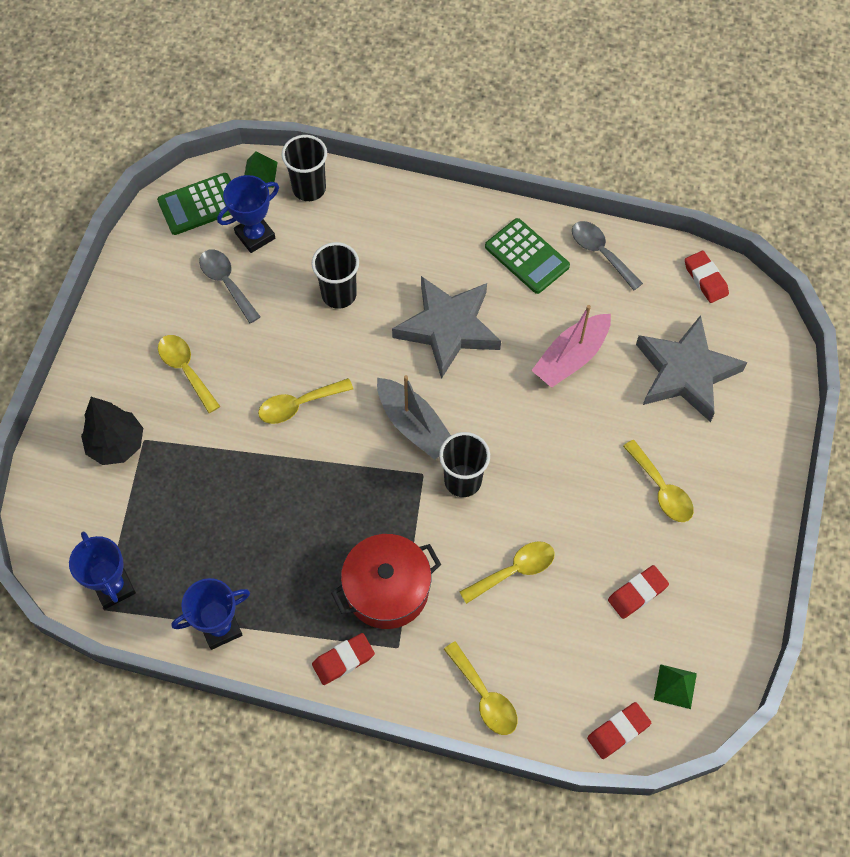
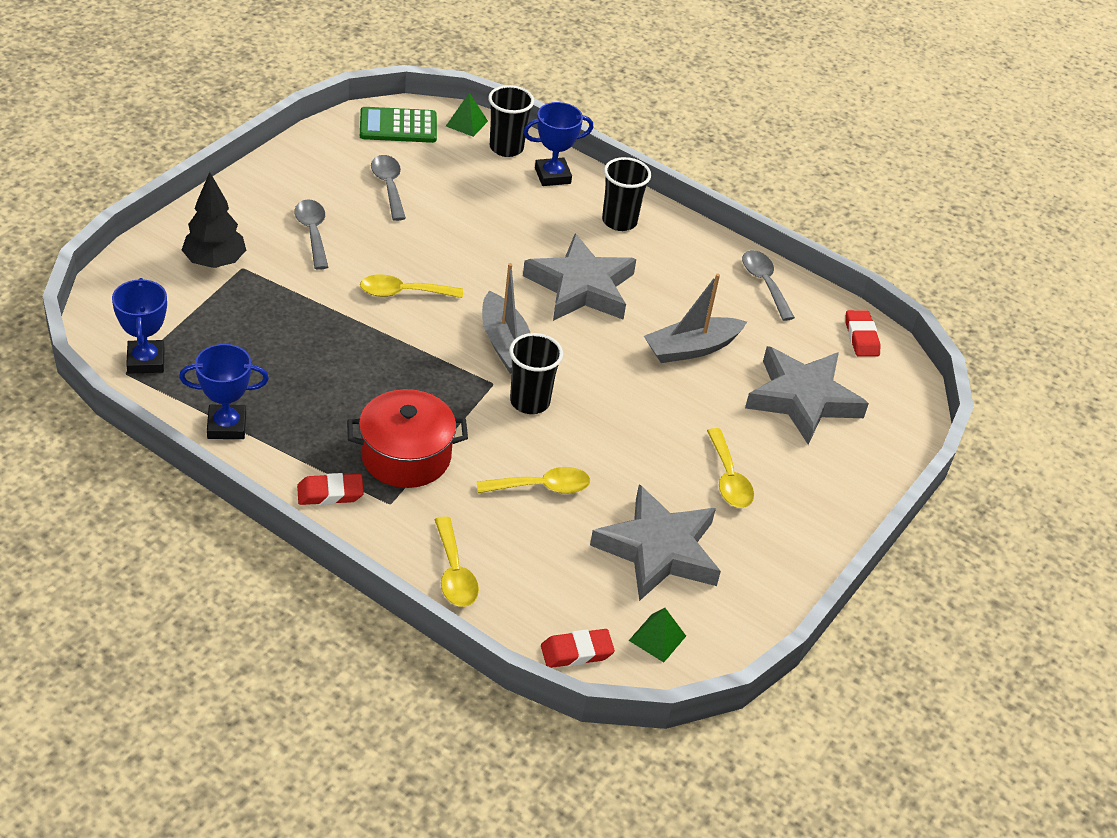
camera: 15 degrees right, 20 degrees down
(186, 370) = (312, 233): yellow spoon -> grey spoon
(255, 236) = (435, 163): blue trophy -> blue trophy (552, 176)
(339, 294) = (489, 229): black cup -> black cup (619, 221)
(527, 256) = (689, 262): green calculator -> none
(571, 357) = (691, 349): pink boat -> grey boat
(637, 593) = (658, 550): red eraser -> grey star

